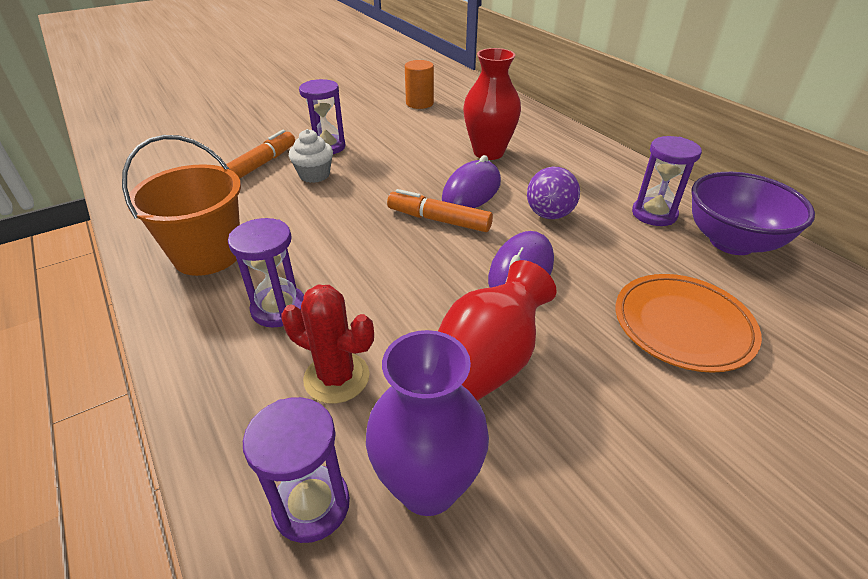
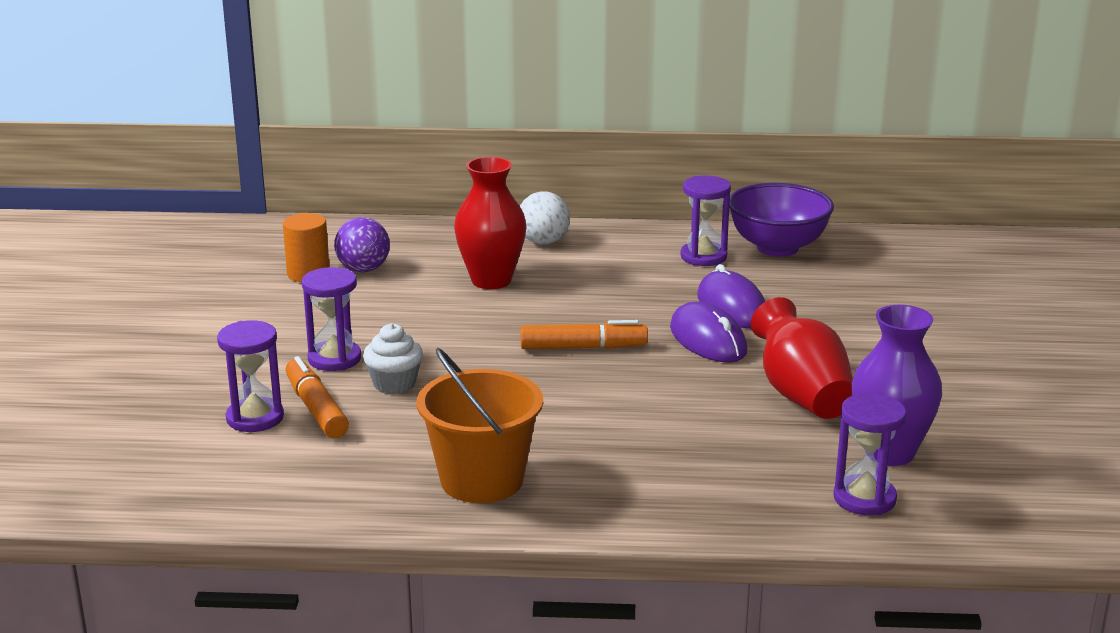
camera: 55 degrees left, 15 degrees down
(279, 308) = (626, 461): purple hourglass -> purple hourglass (255, 418)
(336, 377) = (749, 457): red cactus -> none
(439, 220) = (583, 347): orange marker -> orange marker turned 150 degrees counterclockwise
(471, 191) = (554, 315): purple mouse -> purple mouse (732, 307)
(549, 215) = (644, 297): purple ball -> purple ball (363, 269)
(568, 148) = (543, 242): none -> white ball
(682, 325) = (843, 309): orange plate -> none

